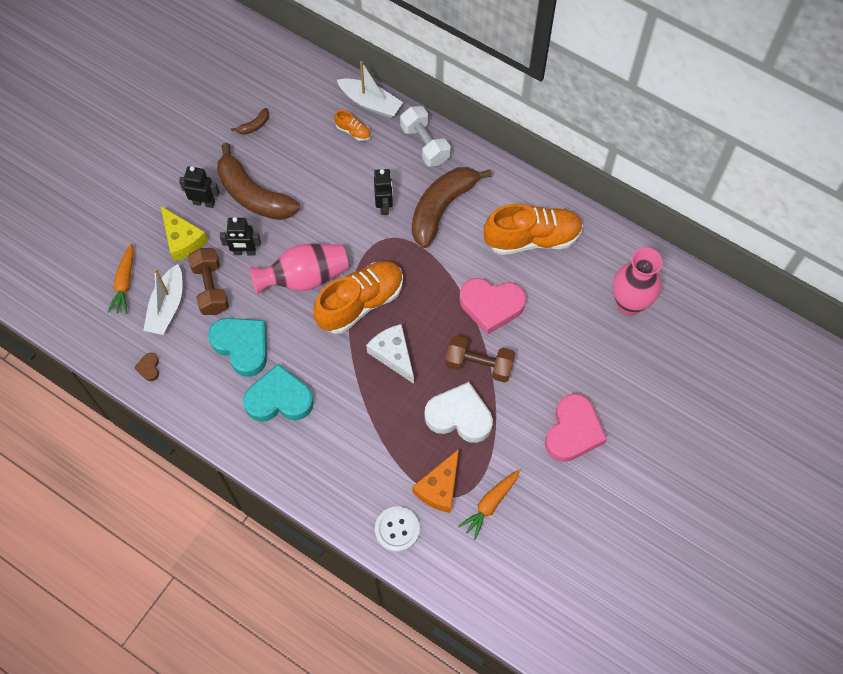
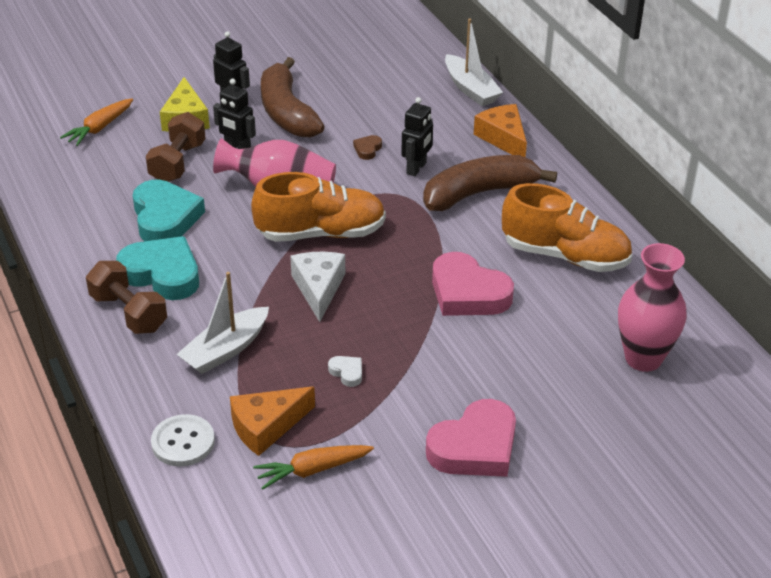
camera: 30 degrees right, 25 degrees down
(149, 368) = (58, 197): brown heart -> brown heart (367, 149)
(167, 307) = (122, 160): white boat -> white boat (225, 350)
(254, 125) = (335, 65): brown banana -> none
(353, 131) = (433, 103): orange shoe -> none
(425, 144) = (503, 138): white dumbbell -> orange cheese
(459, 416) = (347, 372): white heart -> white heart, size x0.42
(479, 365) = (409, 337): brown dumbbell -> brown dumbbell (128, 313)

